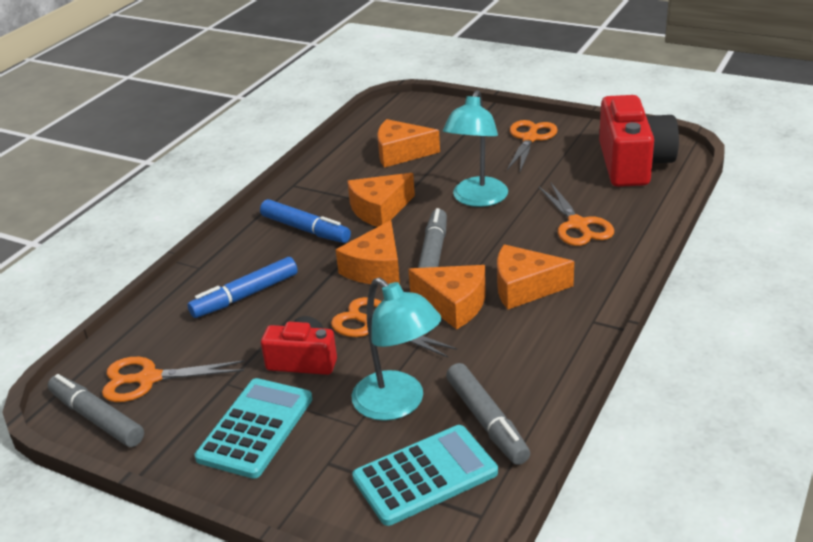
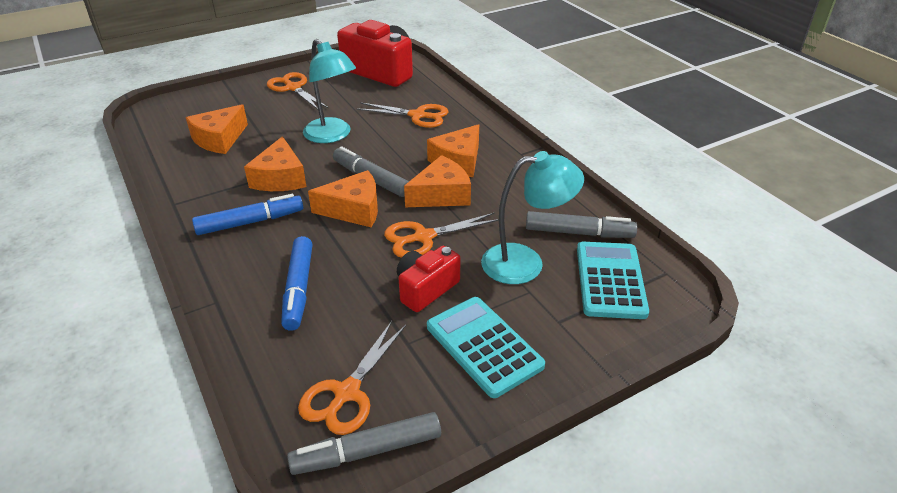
camera: 60 degrees left, 5 degrees up
(376, 268) = (354, 210): orange cheese -> orange cheese turned 60 degrees counterclockwise

